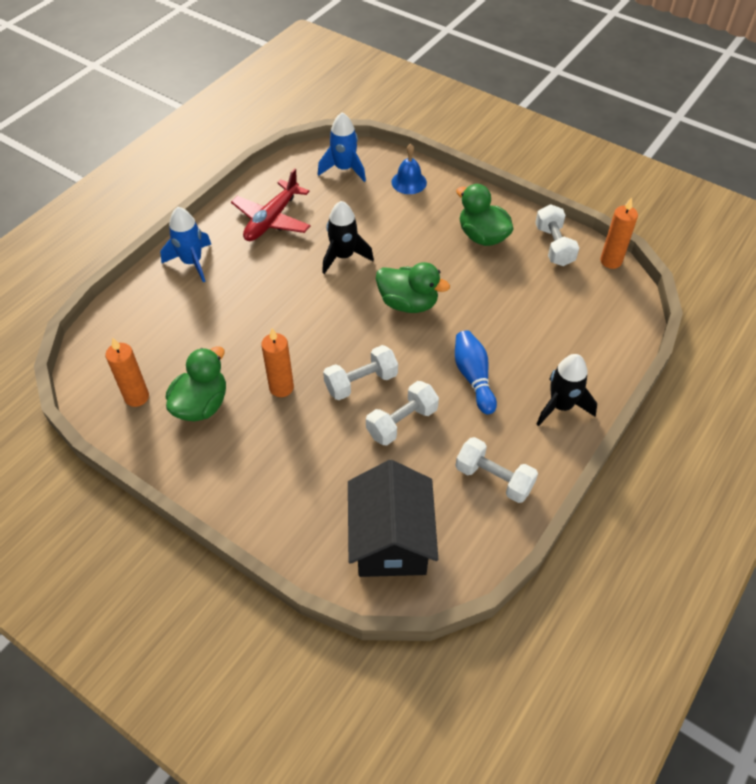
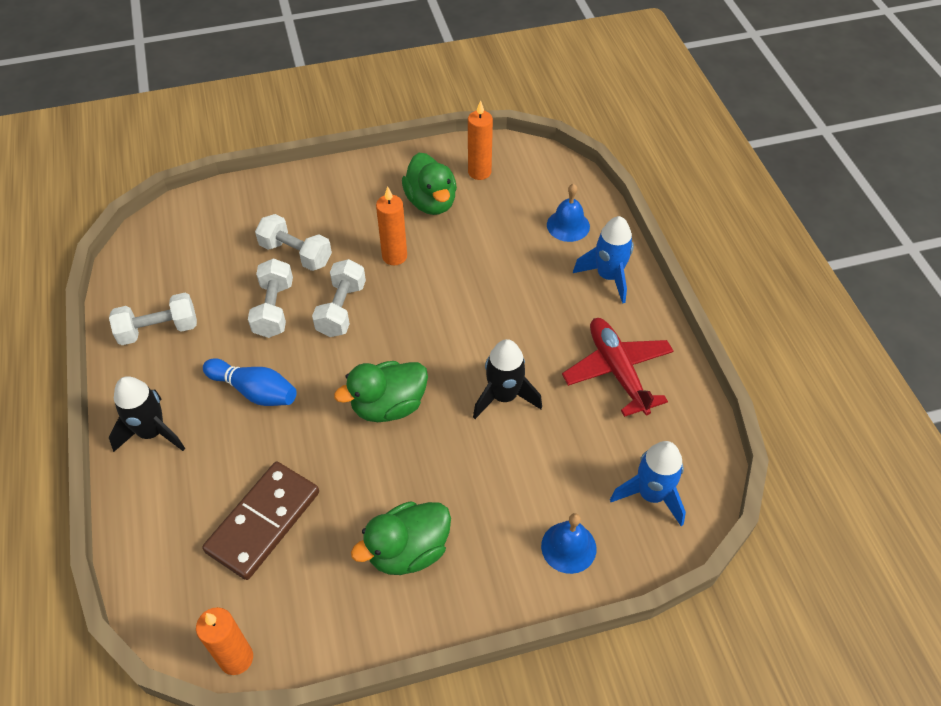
camera: 130 degrees right, 0 degrees up
(156, 309) = (568, 225): none -> blue bell
(391, 539) = (196, 238): black house -> none
(482, 236) = (408, 551): green duck -> green duck turned 150 degrees clockwise
(541, 305) = (263, 521): none -> brown domino
(554, 246) = (320, 616): white dumbbell -> white dumbbell (296, 254)

